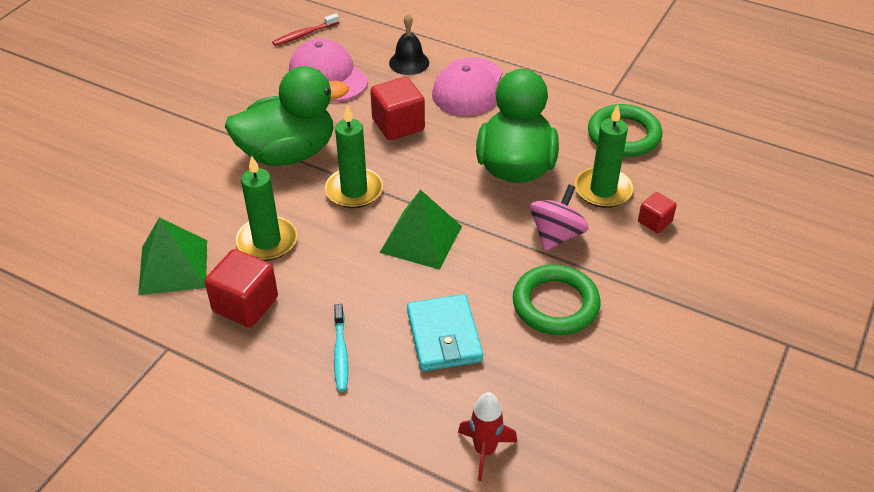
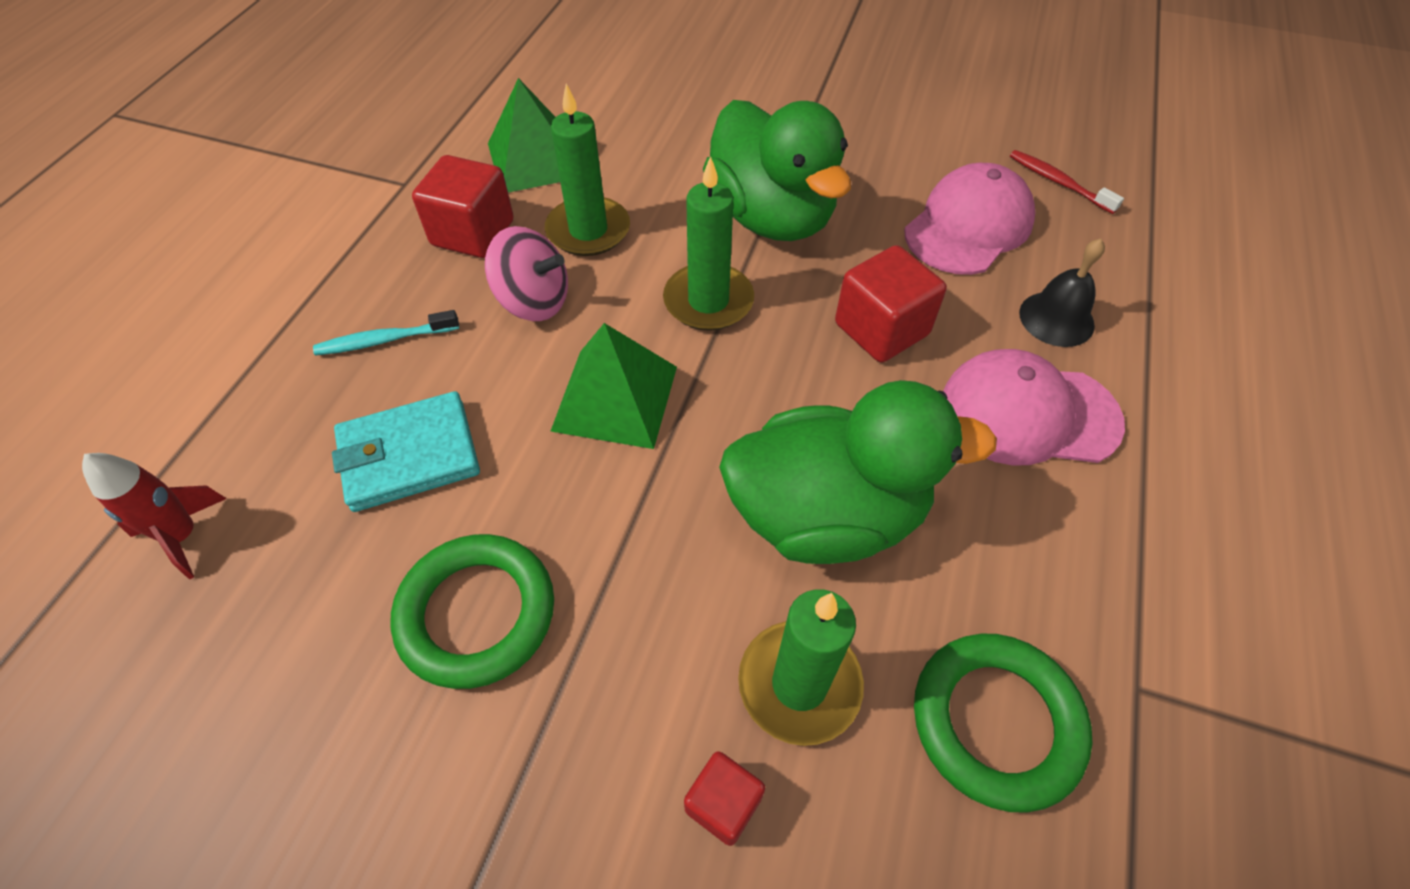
camera: 80 degrees right, 10 degrees up
(556, 235) = (652, 601): pink spinning top -> pink spinning top (534, 301)

